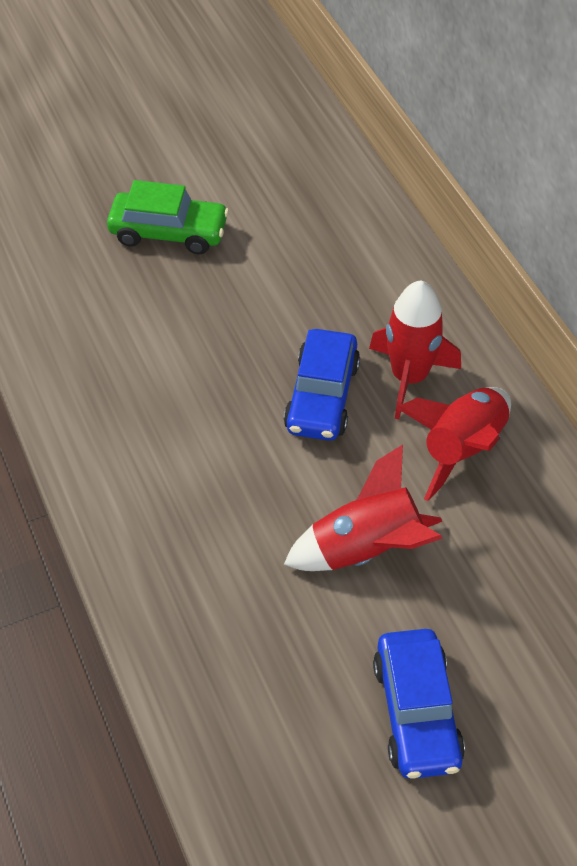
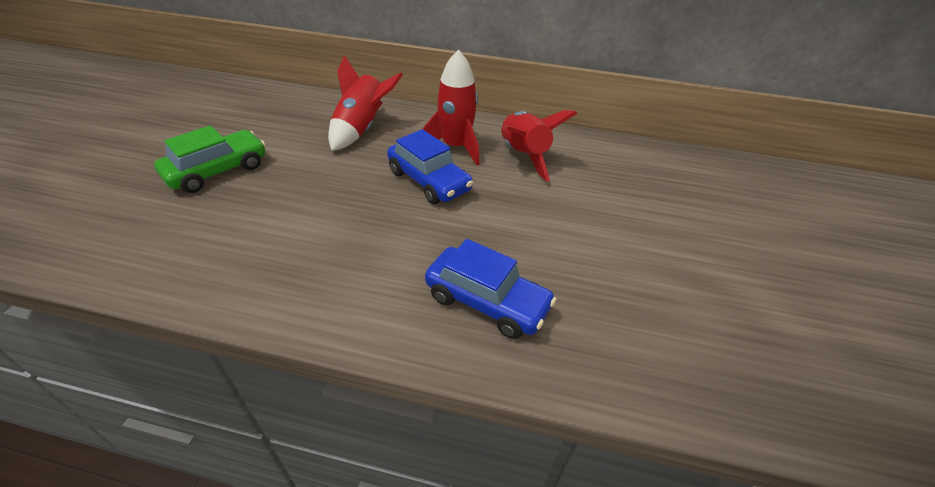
camera: 55 degrees left, 10 degrees down
(366, 549) = (557, 223): red rocket -> red rocket (361, 129)
(416, 712) = (696, 266): blue car -> blue car (487, 301)

